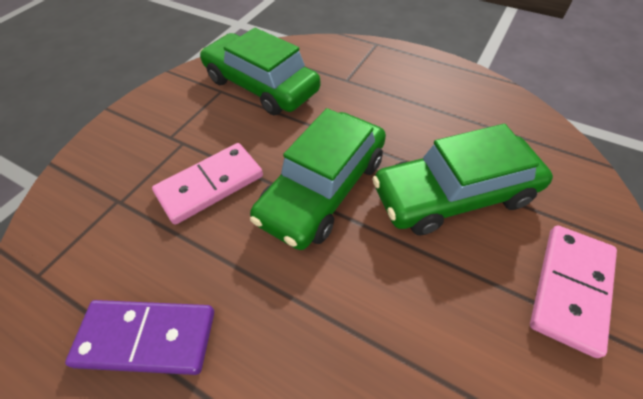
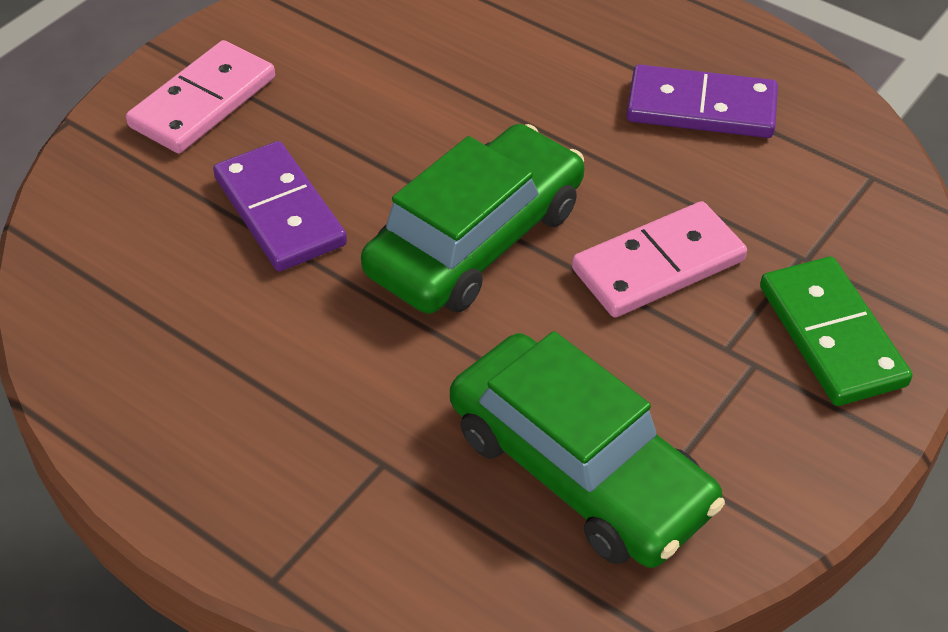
camera: 175 degrees left, 5 degrees down
(123, 154) = (831, 335): none -> green domino
(454, 195) = (280, 211): green car -> purple domino

